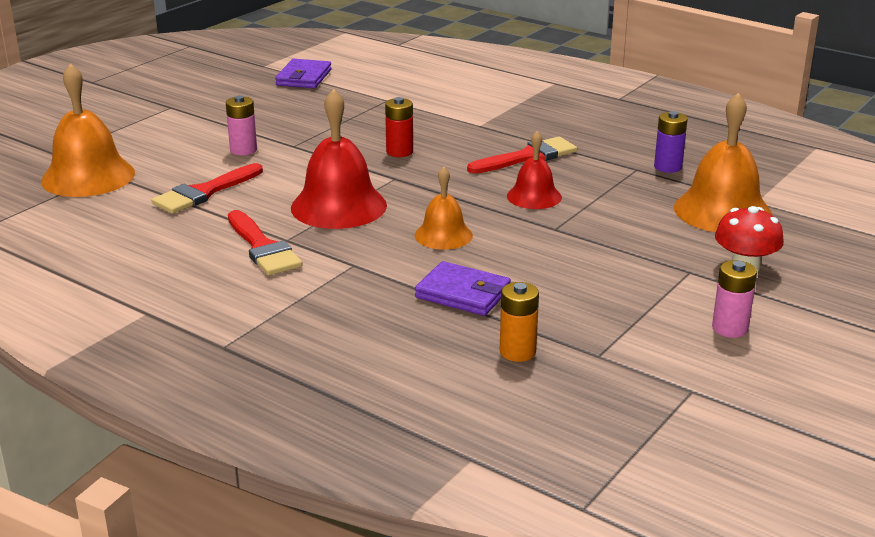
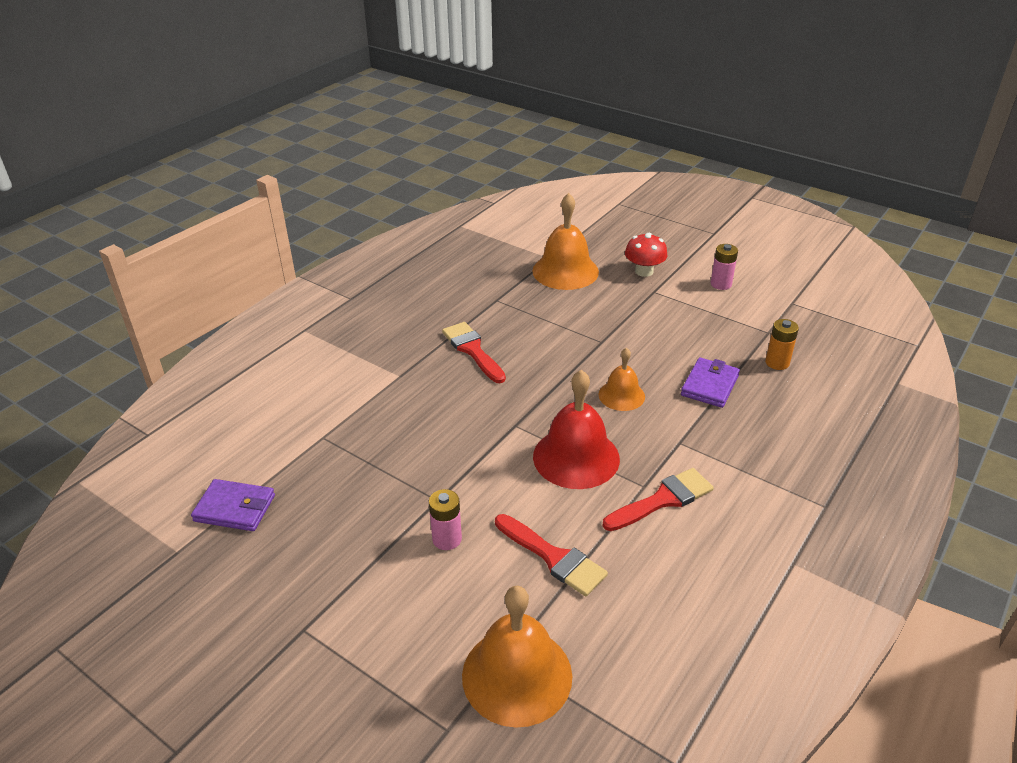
camera: 90 degrees left, 10 degrees up
(399, 152) = (458, 424): red battery -> none
(534, 196) = (548, 349): red bell -> none
(668, 167) = (493, 286): purple battery -> none

